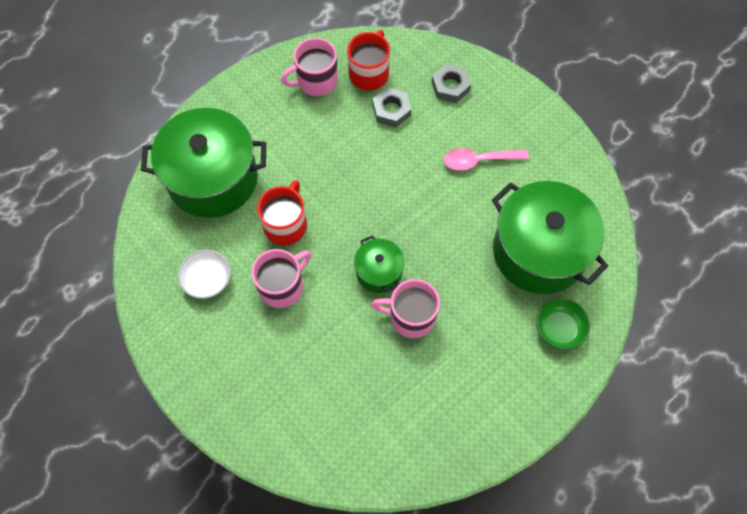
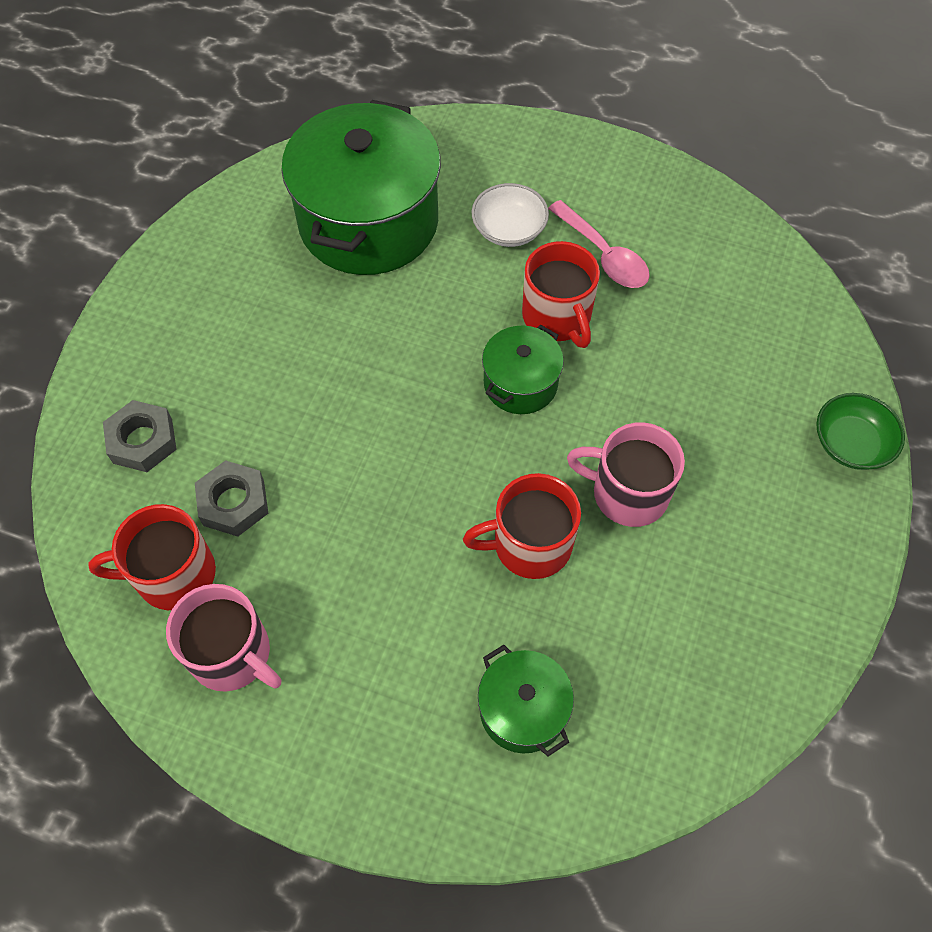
camera: 120 degrees left, 5 degrees down
(207, 279) = (692, 603): white bowl -> white bowl (509, 229)
(212, 178) = (523, 710): green pot -> green pot, size x0.49
(411, 316) = (557, 317): pink mug -> red mug
(478, 160) = (264, 345): pink spoon -> pink spoon (604, 255)
(559, 328) = (463, 164): green bowl -> green bowl (851, 443)

